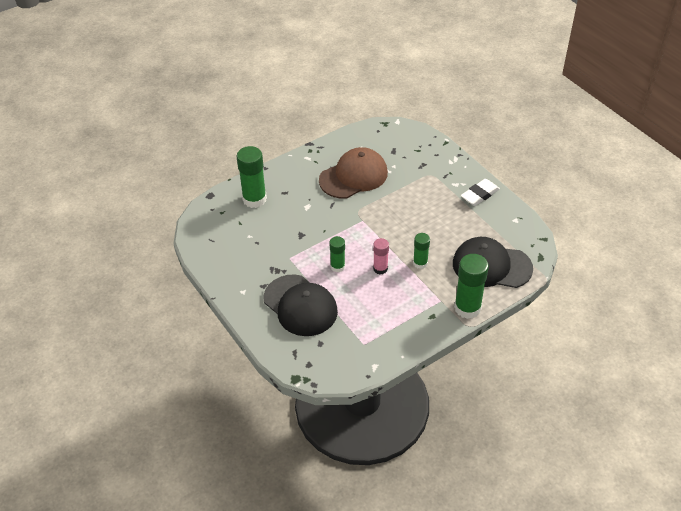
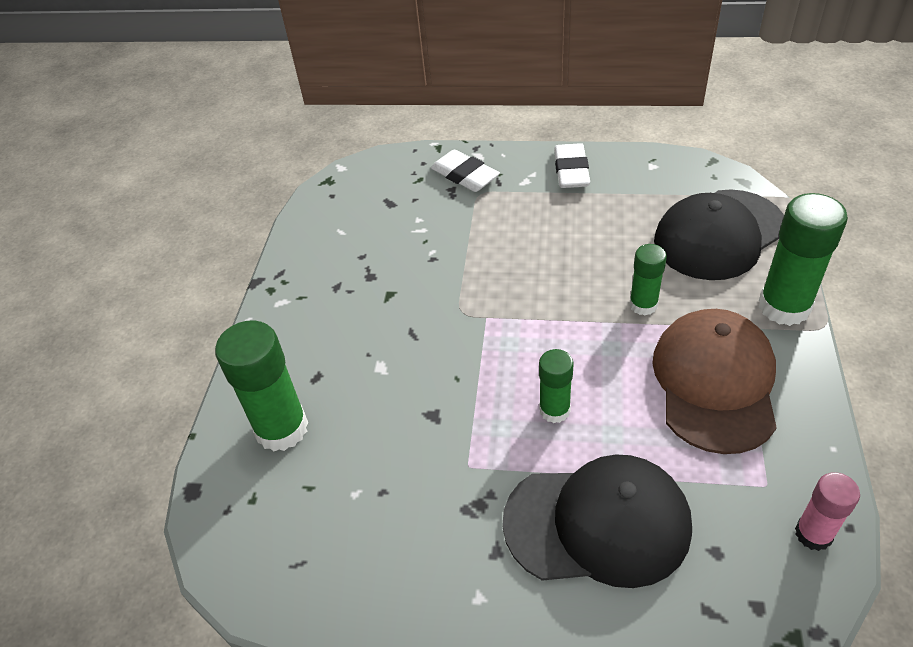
camera: 45 degrees left, 0 degrees up
(353, 176) = (386, 273): brown cap -> brown cap (714, 382)
(380, 268) = (611, 358): pink glue stick -> pink glue stick (813, 534)
(436, 163) = (465, 176): none -> white eraser

